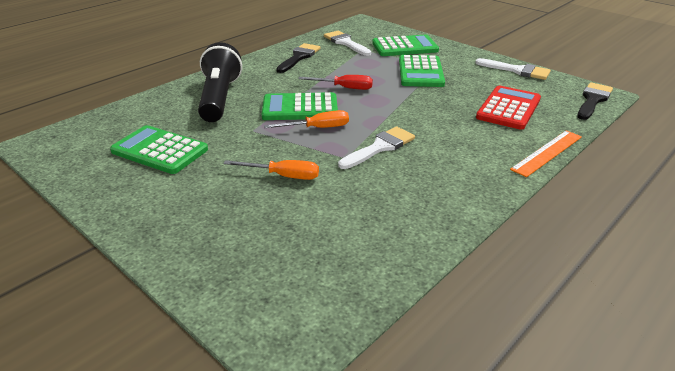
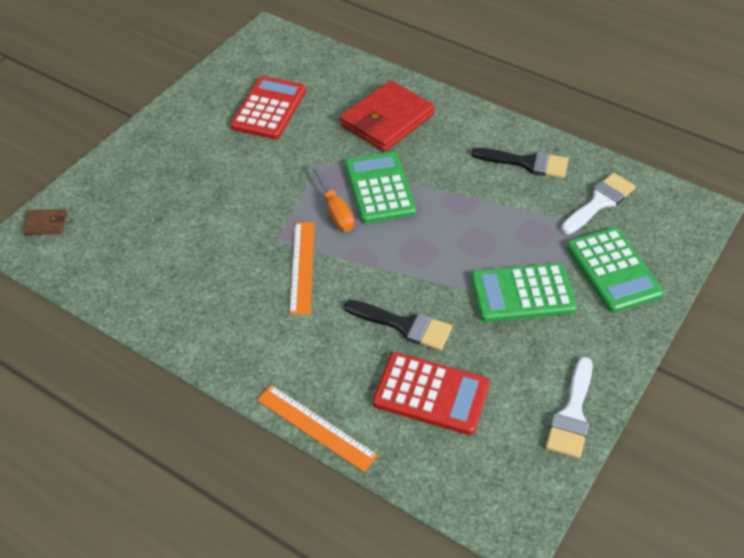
camera: 80 degrees right, 15 degrees up
(159, 150) = (269, 108): green calculator -> red calculator
(219, 98) = (387, 120): black flashlight -> red wallet
(263, 322) = (46, 224): none -> brown wallet
(283, 176) = (235, 200): orange screwdriver -> none
(344, 88) = (445, 220): red screwdriver -> none
(380, 147) = (302, 267): white brush -> orange ruler
(593, 100) = (489, 507): black brush -> black brush (404, 325)

